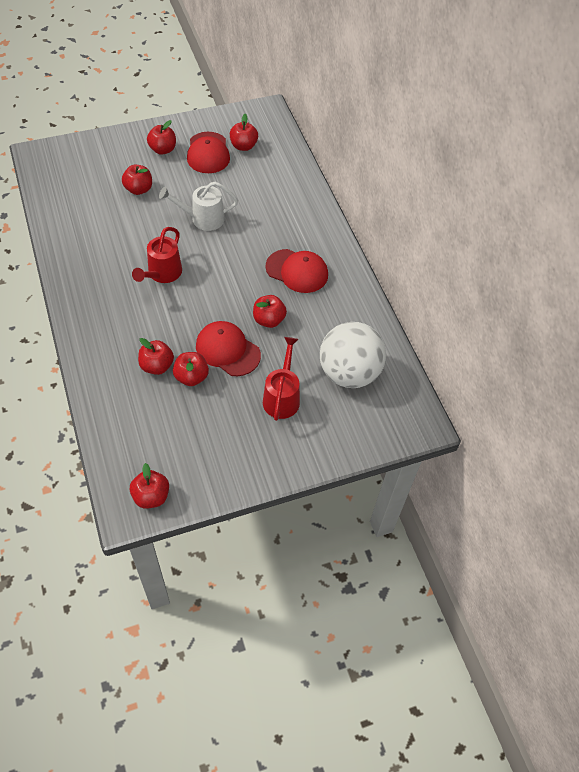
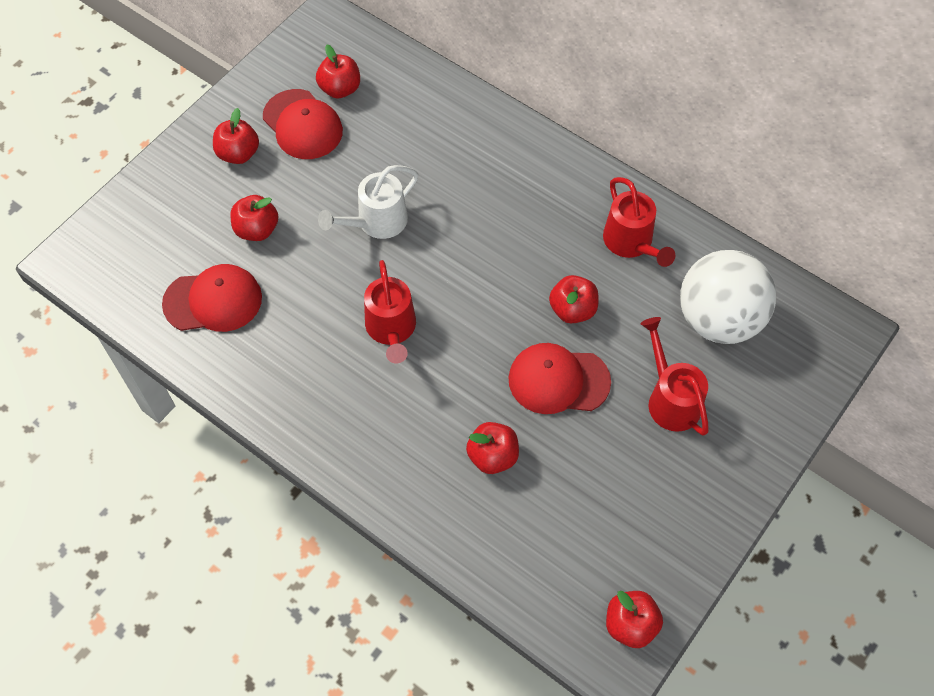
camera: 30 degrees left, 5 degrees up
(191, 377) = (546, 443): red apple -> none
(297, 271) = (551, 224): red cap -> red cap (213, 301)
(334, 306) = (631, 243): none -> red watering can

